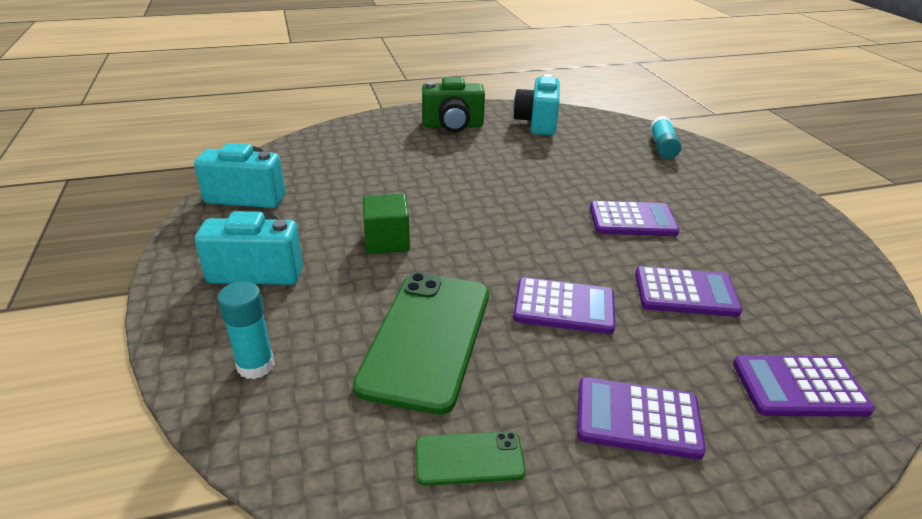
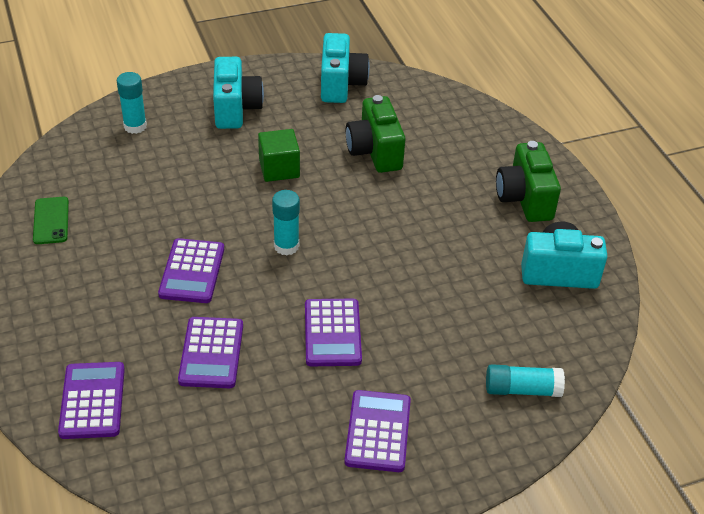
camera: 85 degrees right, 10 degrees up
(373, 184) = (375, 152): none -> green camera
(427, 338) = (158, 198): green phone -> none
(516, 241) = (286, 246): none -> turquoise glue stick
(637, 419) = (72, 300): purple calculator -> purple calculator (377, 431)

